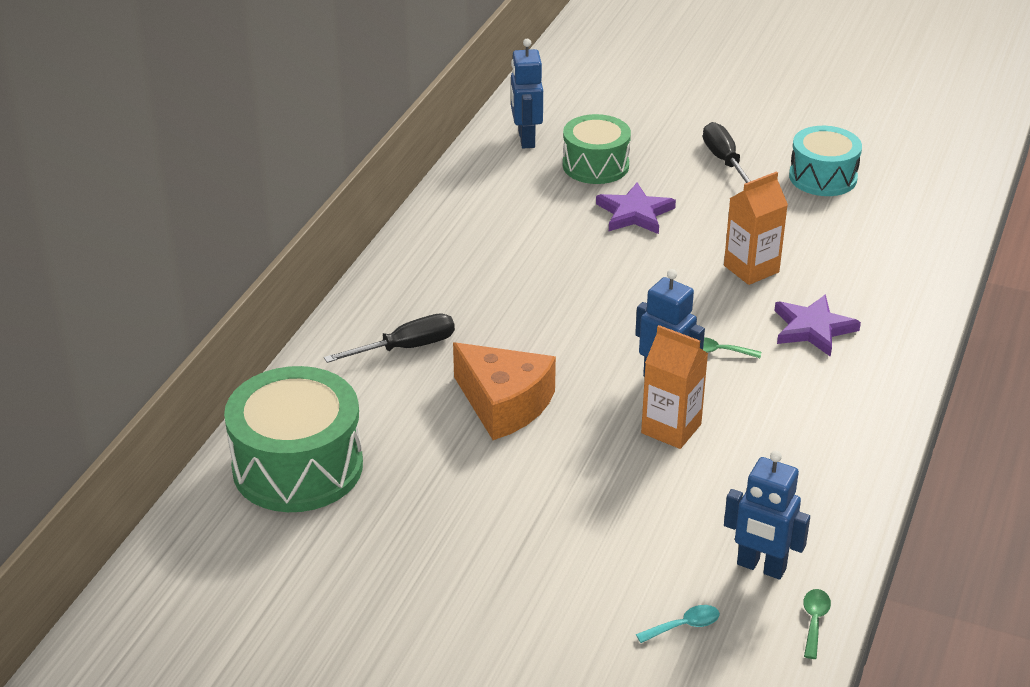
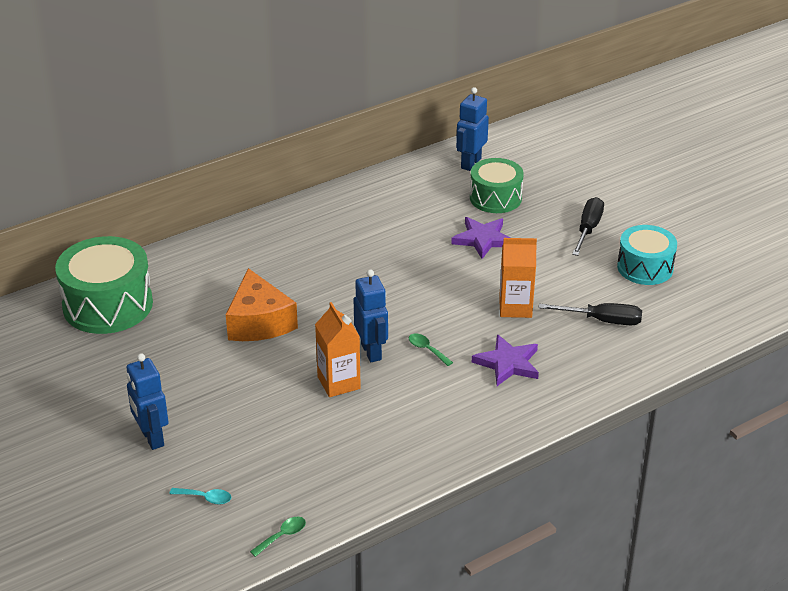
camera: 35 degrees right, 0 degrees up
(406, 347) = (244, 264): black screwdriver -> black screwdriver (602, 321)
(761, 567) = (290, 489): blue robot -> blue robot (152, 438)

